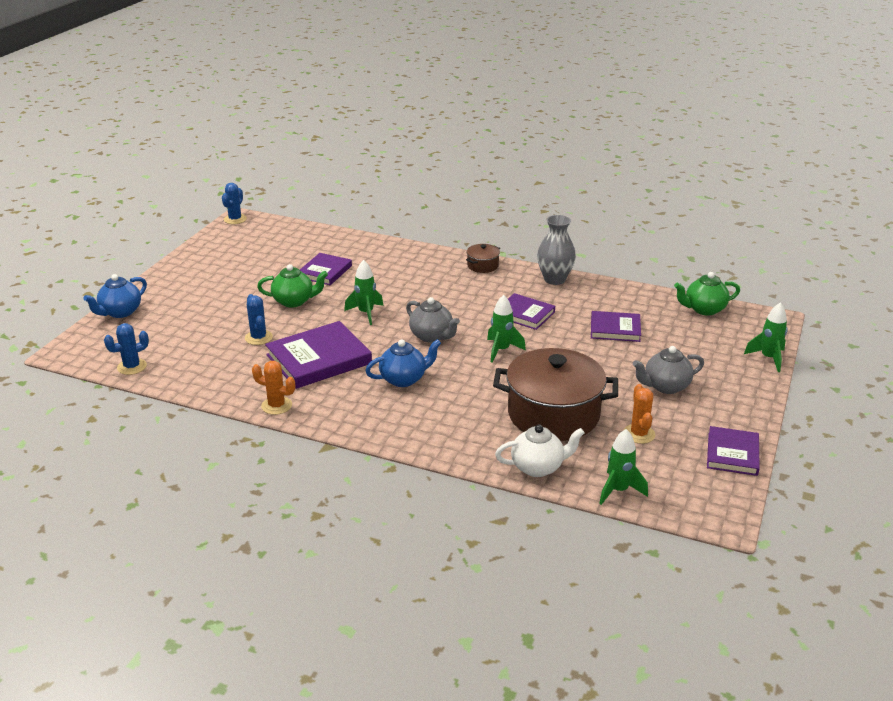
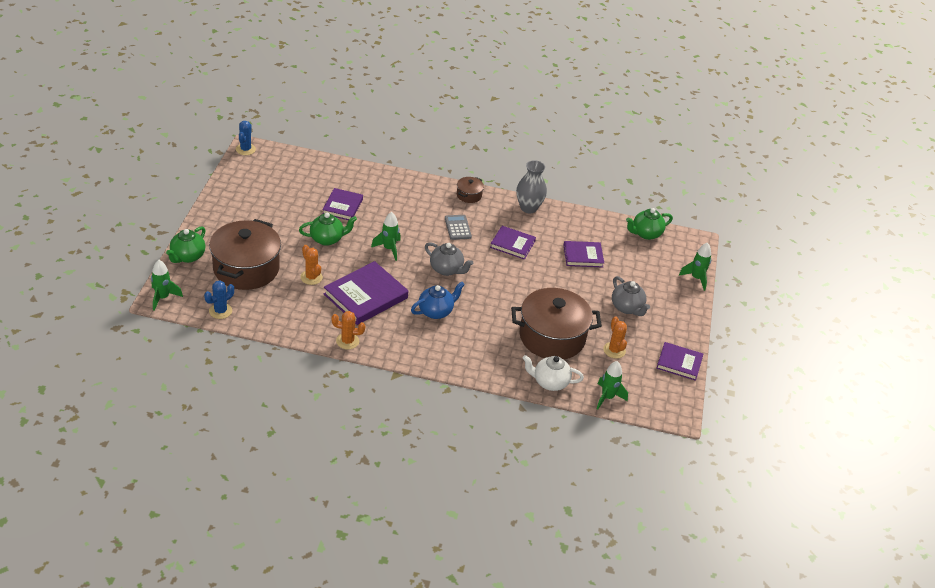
camera: 15 degrees left, 10 degrees up
(120, 312) = (187, 256): blue teapot -> green teapot
(183, 326) = (246, 268): none -> brown pot
(258, 338) = (311, 277): blue cactus -> orange cactus
(459, 295) = (457, 227): none -> grey calculator
(501, 350) = (502, 280): green rocket -> green rocket (163, 298)
(538, 467) = (550, 382): white teapot -> white teapot turned 150 degrees counterclockwise
(665, 386) = (627, 308): grey teapot -> grey teapot turned 90 degrees counterclockwise
(732, 454) = (679, 363): purple book -> purple book turned 75 degrees counterclockwise

